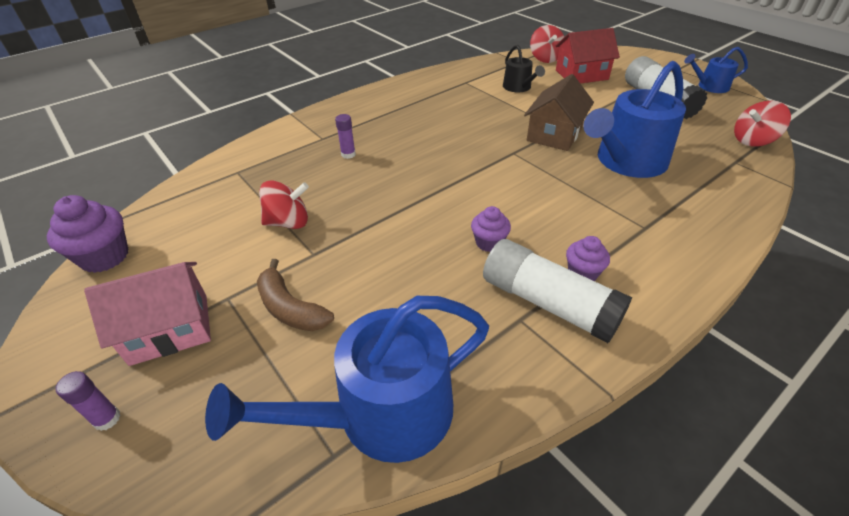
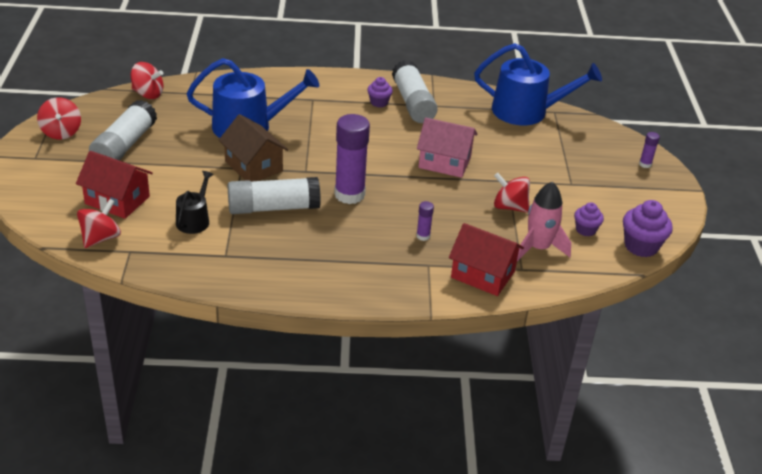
camera: 145 degrees left, 5 degrees down
(170, 329) = (608, 184): pink house -> pink house (444, 162)
(230, 196) = (538, 248): none -> pink rocket
(270, 152) = (483, 274): none -> red house
(290, 308) = (540, 162): brown banana -> none
(449, 154) = (349, 194): none -> purple glue stick
(486, 117) = (273, 208): none -> white glue stick
(489, 243) = (404, 135): purple cupcake -> purple cupcake (585, 230)
(554, 134) = (254, 166): brown house -> brown house turned 75 degrees clockwise
(709, 86) = (61, 132): blue watering can -> red spinning top

